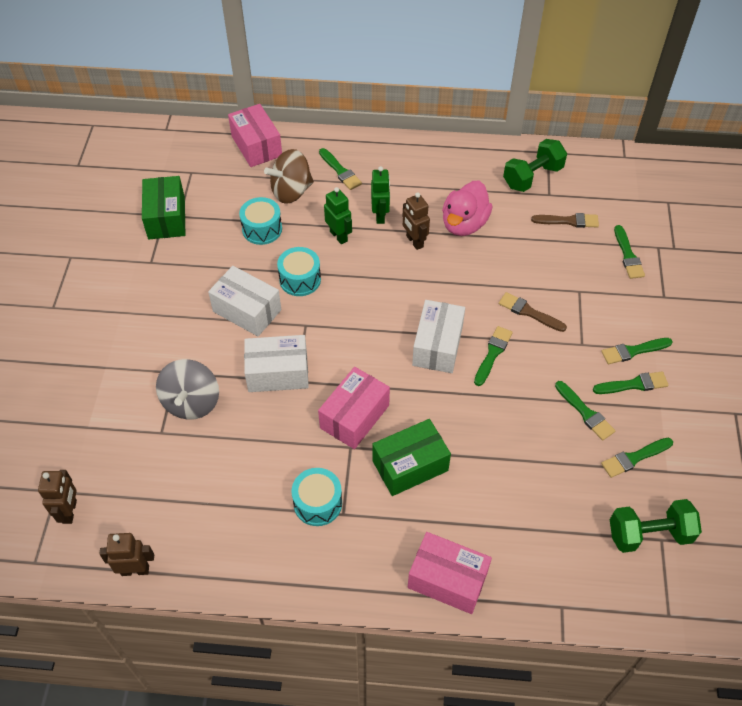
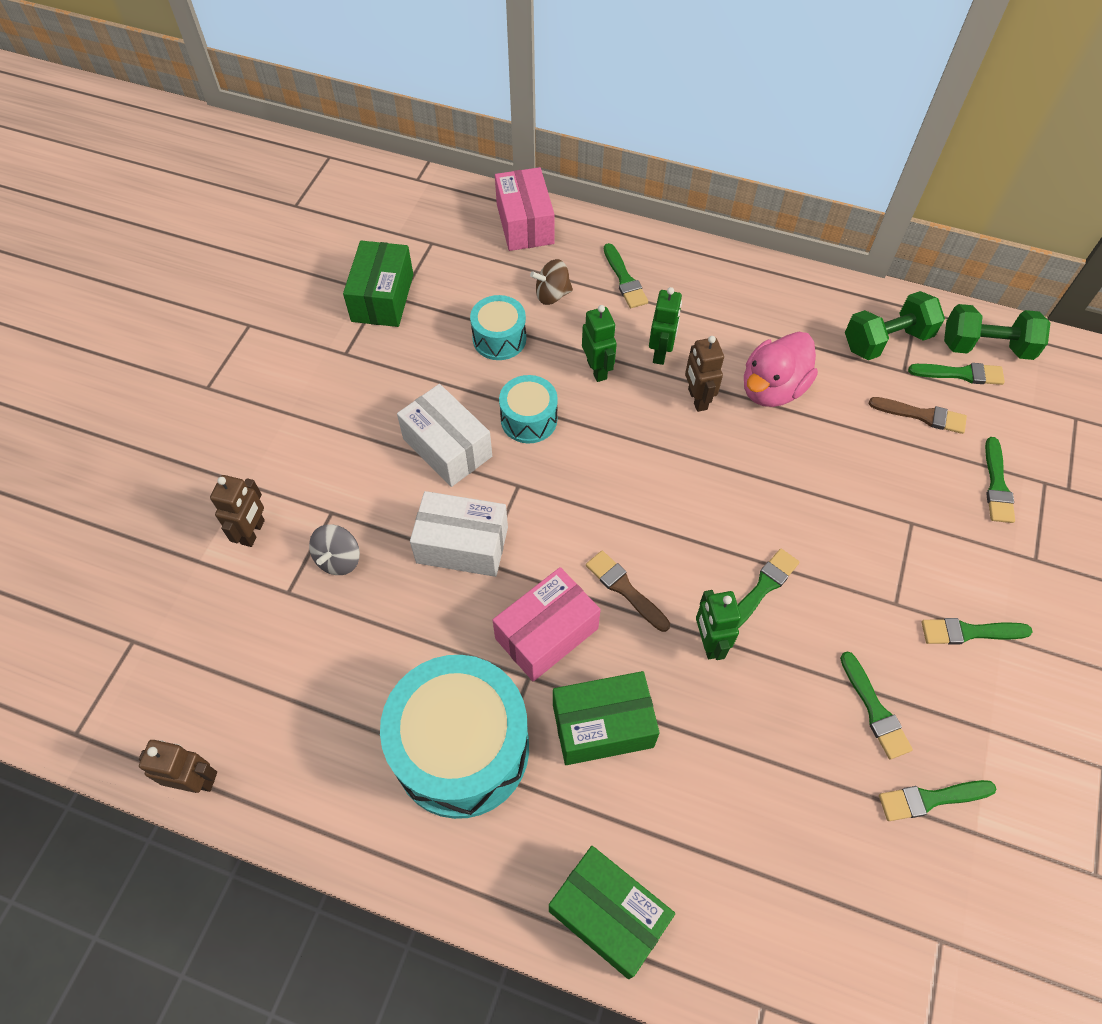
camera: 15 degrees right, 5 degrees up
(70, 511) = (140, 674): brown robot -> brown robot (253, 532)
(191, 402) = (339, 559): grey spinning top -> grey spinning top, size x0.63
(291, 191) = (552, 295): brown spinning top -> brown spinning top, size x0.63
(318, 503) = (461, 748): turquoise drum -> turquoise drum, size x1.98
(437, 346) = (689, 557): white box -> none
(447, 580) = (608, 915): pink box -> green box
(466, 397) = (708, 642): none -> green robot
(529, 312) = (831, 538): brown brush -> brown brush (625, 589)
(633, 384) = (957, 684): green brush -> green brush (960, 374)
(649, 534) = (924, 927): green dumbbell -> green dumbbell (986, 347)

